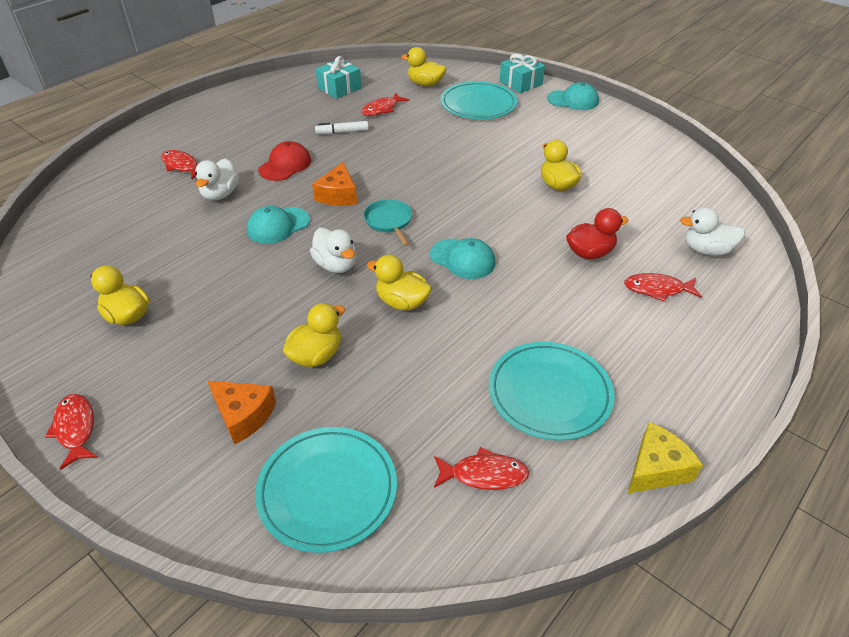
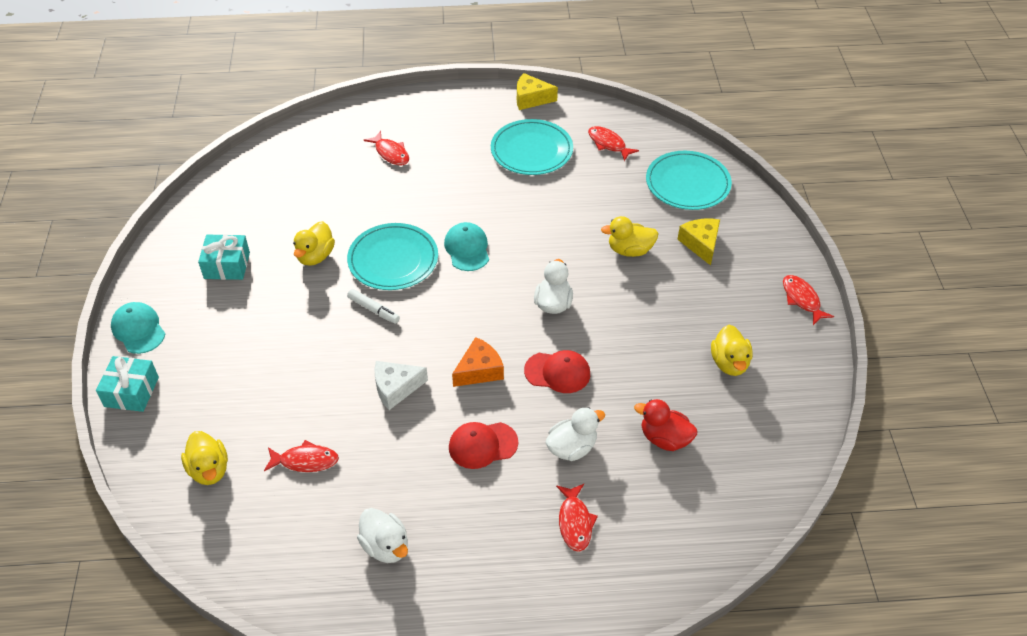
camera: 135 degrees left, 5 degrees up
(75, 429) = (802, 299): red fish -> red fish turned 135 degrees clockwise
(243, 415) = (701, 244): orange cheese -> yellow cheese
(278, 225) = (557, 372): turquoise cap -> red cap
(339, 88) = (295, 540): turquoise gift -> turquoise gift (227, 265)
(342, 132) = (383, 454): white marker -> white marker (373, 309)
(380, 158) = (396, 388): none -> white cheese
(389, 221) = (474, 314): turquoise pan -> none
(402, 302) = (543, 247): yellow duck -> none
(478, 104) = (218, 392): turquoise plate -> turquoise plate (393, 260)
(590, 253) = (386, 197): red duck -> red duck (664, 438)
(706, 250) = (321, 151): white duck -> white duck (385, 546)

